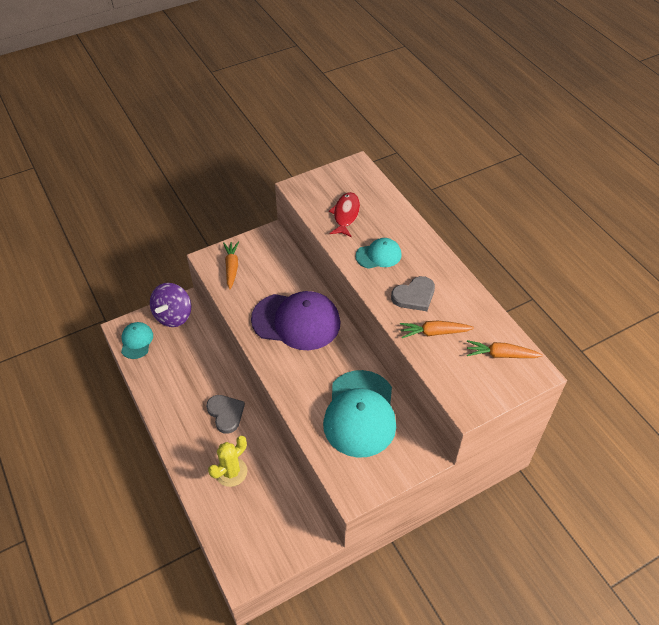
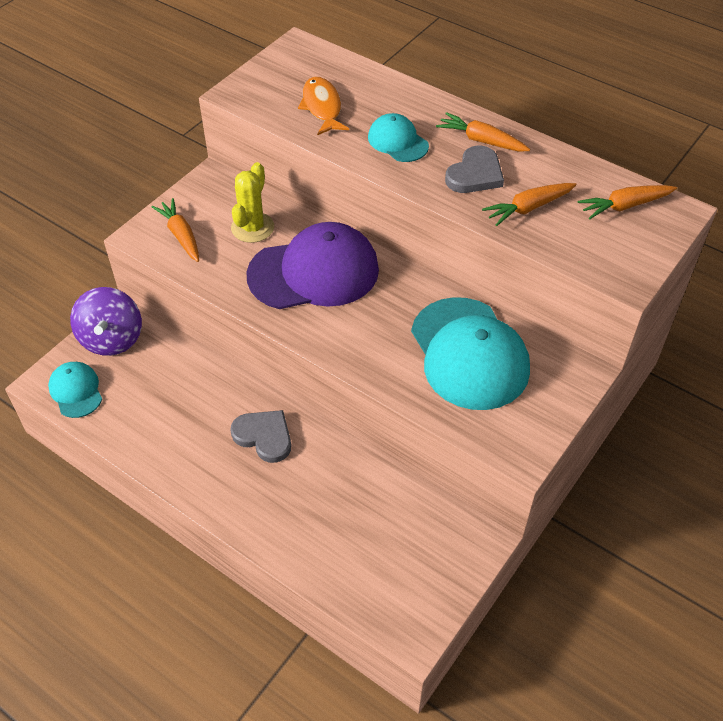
camera: 25 degrees left, 0 degrees up
(231, 472) = (316, 507): yellow cactus -> yellow cactus (252, 228)
(345, 215) = (322, 107): red fish -> orange fish
(378, 255) = (397, 141): turquoise cap -> turquoise cap turned 90 degrees counterclockwise
(434, 273) = (481, 140): none -> orange carrot

